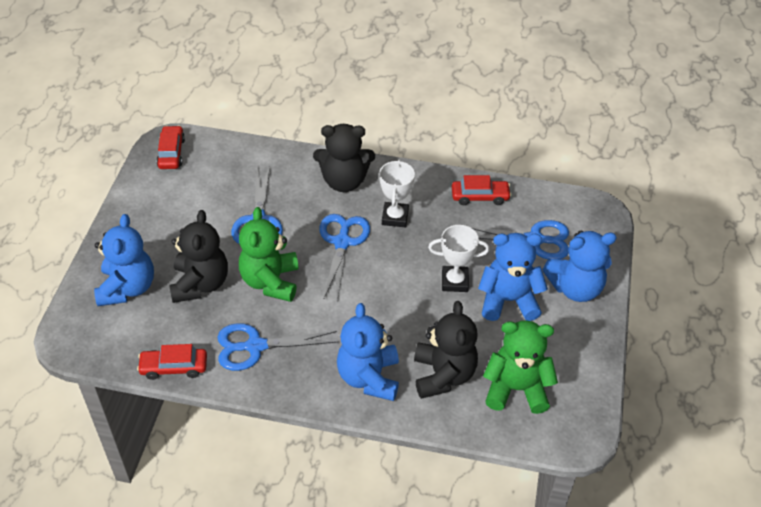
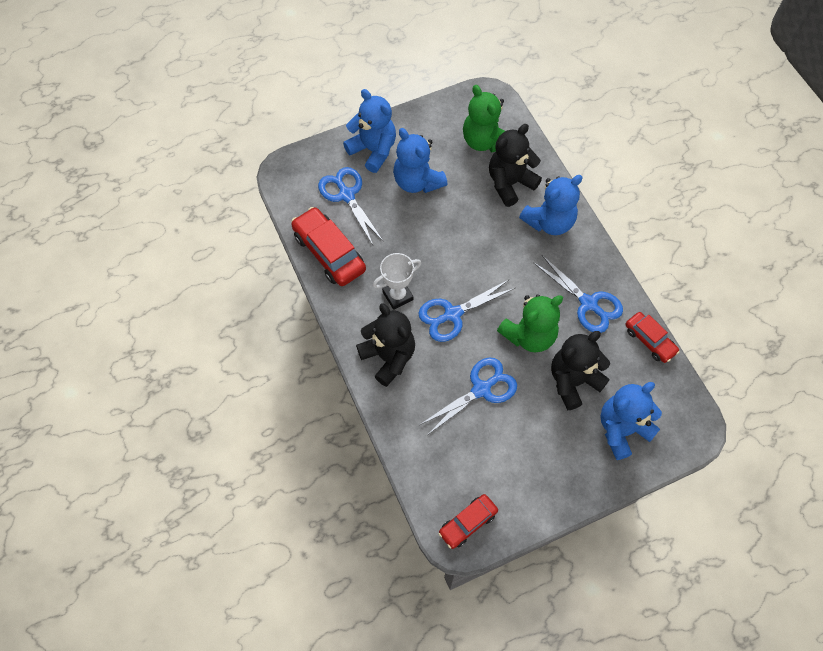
camera: 125 degrees left, 15 degrees up
(454, 281) = (427, 221): white trophy -> none
(480, 197) = (329, 252): red car -> red car, size x1.65

